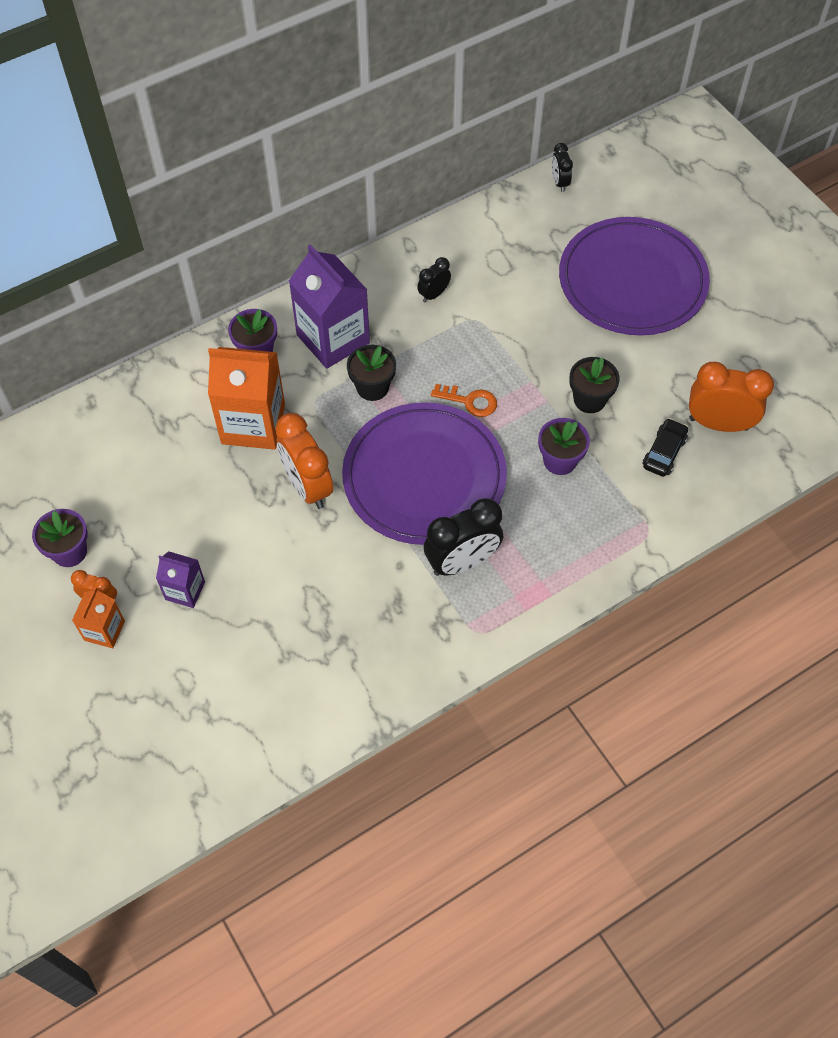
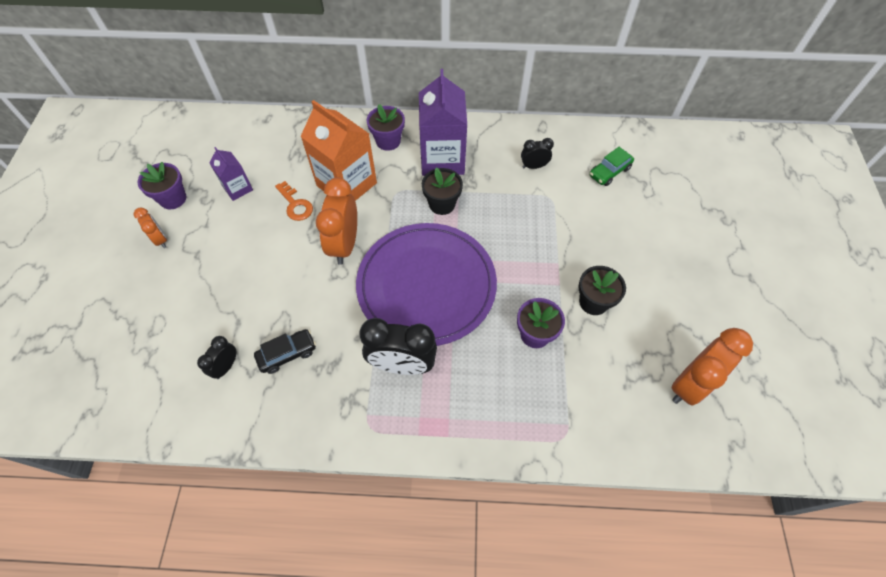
camera: 35 degrees right, 0 degrees up
(104, 630) = (144, 260): orange carton -> none
(185, 590) = (211, 265): purple carton -> purple carton (238, 188)
(470, 401) = (501, 251): orange key -> orange key (295, 205)
(512, 259) = (609, 172): none -> green car
(559, 183) = (684, 139): black clock -> black clock (226, 366)
(632, 280) = (693, 234): purple plate -> none
(664, 452) = (625, 379): black car -> black car (287, 354)
(718, 423) = (690, 384): orange clock -> orange clock turned 90 degrees clockwise

